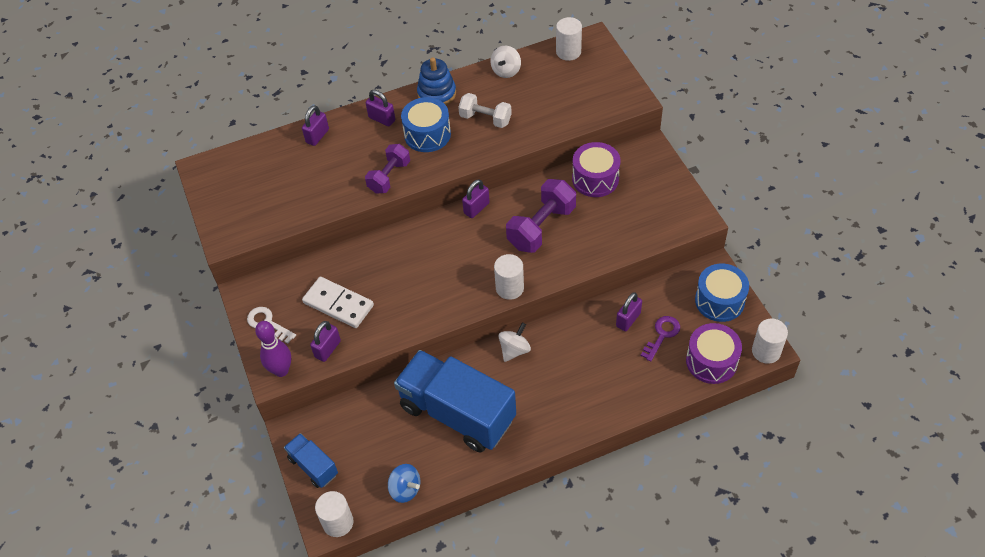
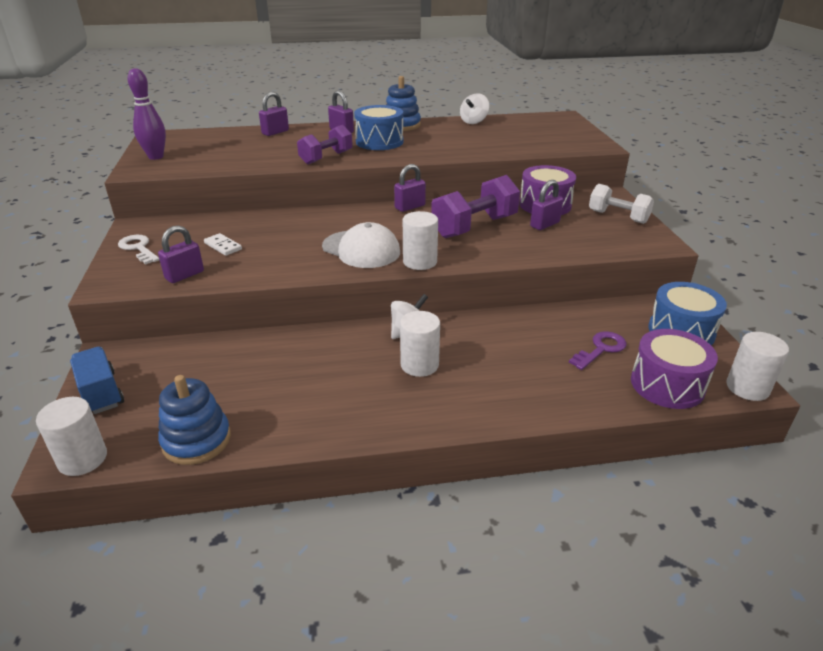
camera: 10 degrees right, 20 degrees down
(281, 370) = (120, 283): purple bowling pin -> purple bowling pin (156, 157)
(338, 304) = (223, 246): white domino -> white domino, size x0.52
(405, 489) = (196, 440): blue spinning top -> blue stacking toy
(456, 282) = (361, 249): none -> white cap
(457, 413) = (310, 375): blue truck -> none
(485, 119) = (441, 140): white dumbbell -> white dumbbell (618, 217)
(568, 52) = (538, 119): white cylinder -> white cylinder (419, 365)
(628, 320) = (559, 329): purple padlock -> purple padlock (544, 224)

